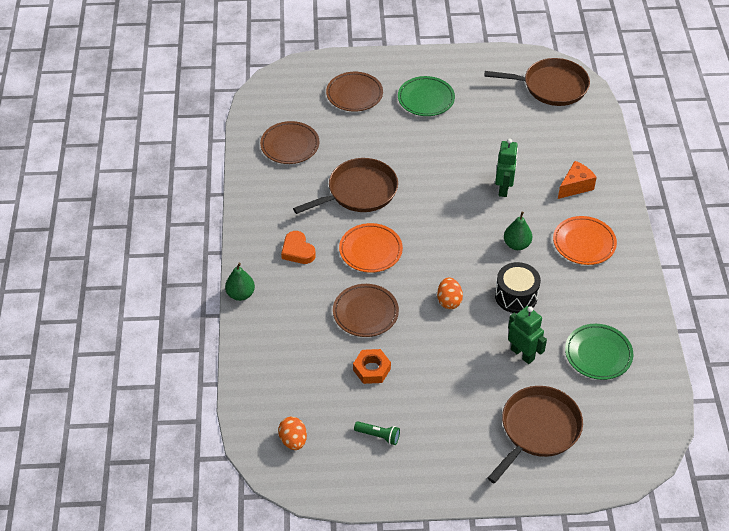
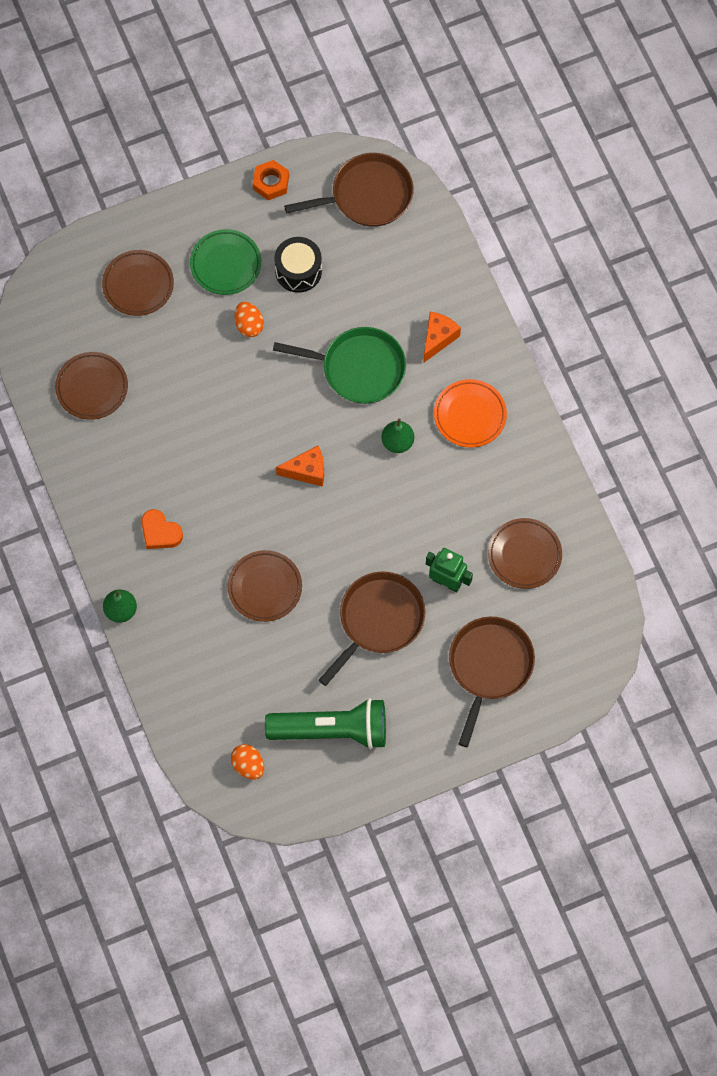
camera: 20 degrees left, 20 degrees up
(359, 191) = (197, 427): brown pan -> brown pan (379, 620)
(370, 250) = (240, 504): orange plate -> none
(372, 369) = (297, 655): orange nut -> orange nut (271, 182)
(378, 436) = (332, 730): green flashlight -> green flashlight, size x2.48
(434, 243) = (307, 471): none -> orange cheese
(449, 301) = (348, 541): orange egg -> orange egg (249, 325)
(503, 188) = (359, 368): green robot -> green pan
(516, 296) = (417, 511): black drum -> black drum (298, 271)
(598, 354) = (524, 555): green plate -> brown plate

